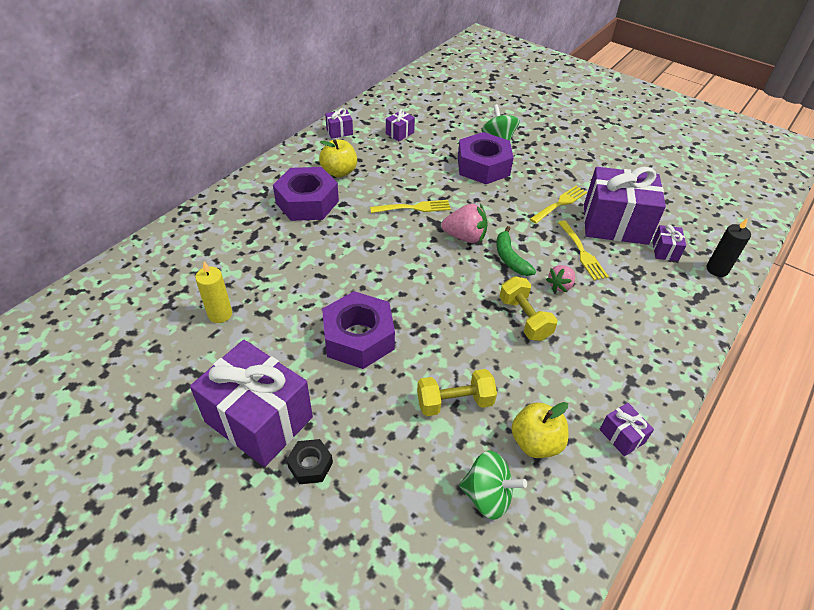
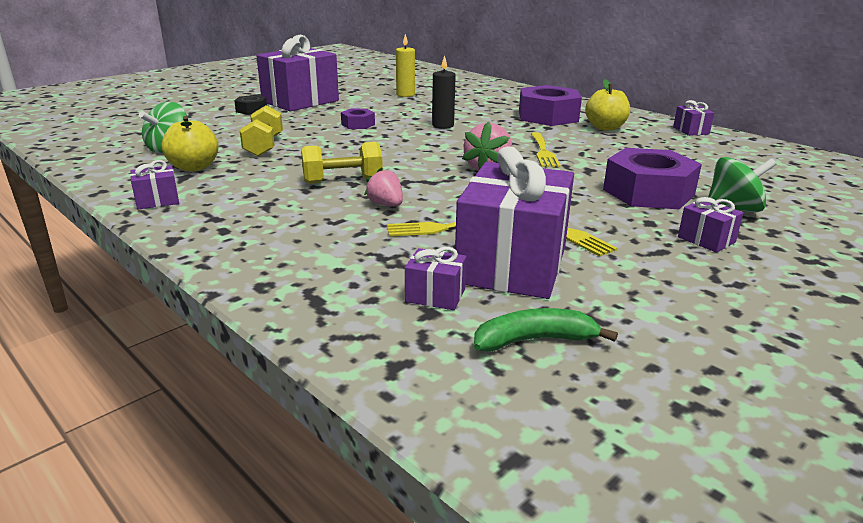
camera: 100 degrees right, 20 degrees down
(358, 338) = (358, 124): purple nut -> purple nut, size x0.49
(399, 133) = (708, 155): purple gift -> purple gift (706, 240)
(510, 258) = (444, 185): green banana -> green banana (534, 340)
(717, 269) = (370, 338): black candle -> black candle (443, 125)

